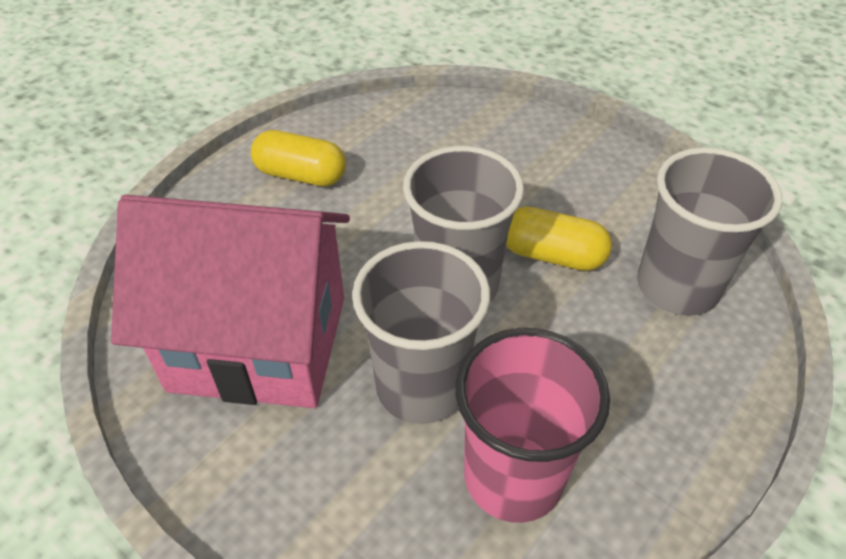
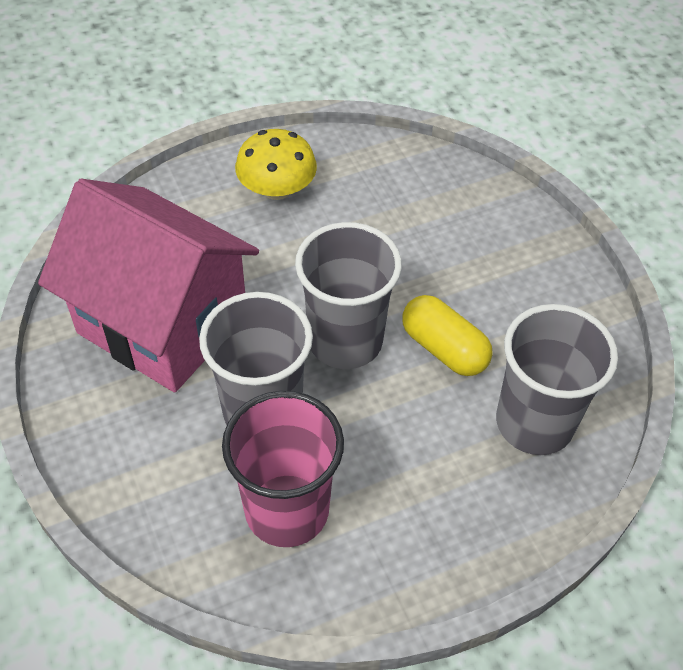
camera: 25 degrees right, 5 degrees up
(301, 175) = (277, 189): yellow capsule -> yellow mushroom

